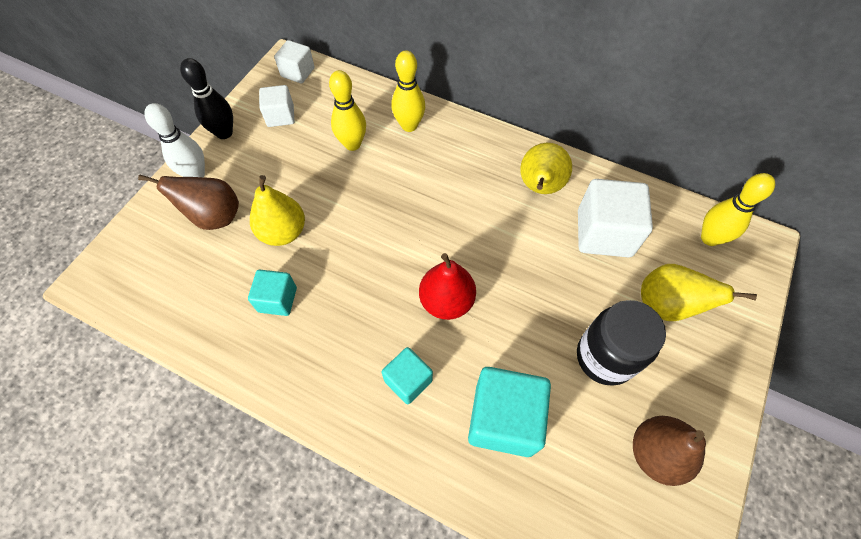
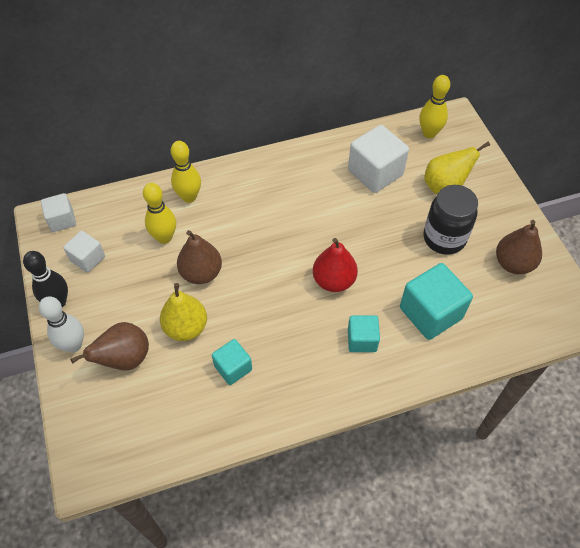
camera: 45 degrees left, 5 degrees down
(346, 197) = (201, 273): none -> brown pear
(539, 187) = (313, 174): yellow pear -> none

